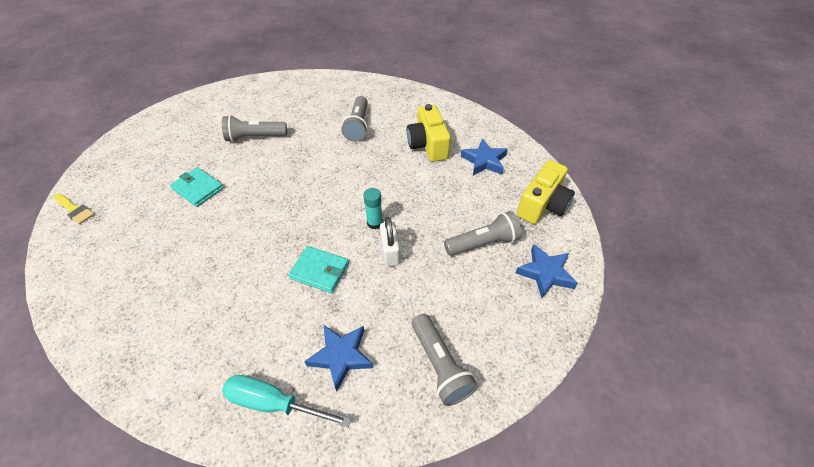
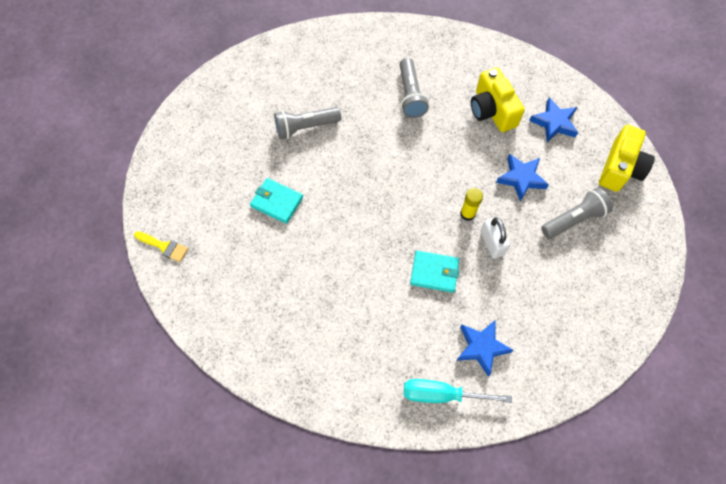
camera: 10 degrees left, 15 degrees up
(374, 223) = (467, 214): turquoise glue stick -> yellow glue stick
(440, 365) = (564, 341): grey flashlight -> none
(545, 273) = (635, 241): blue star -> blue star (521, 178)

